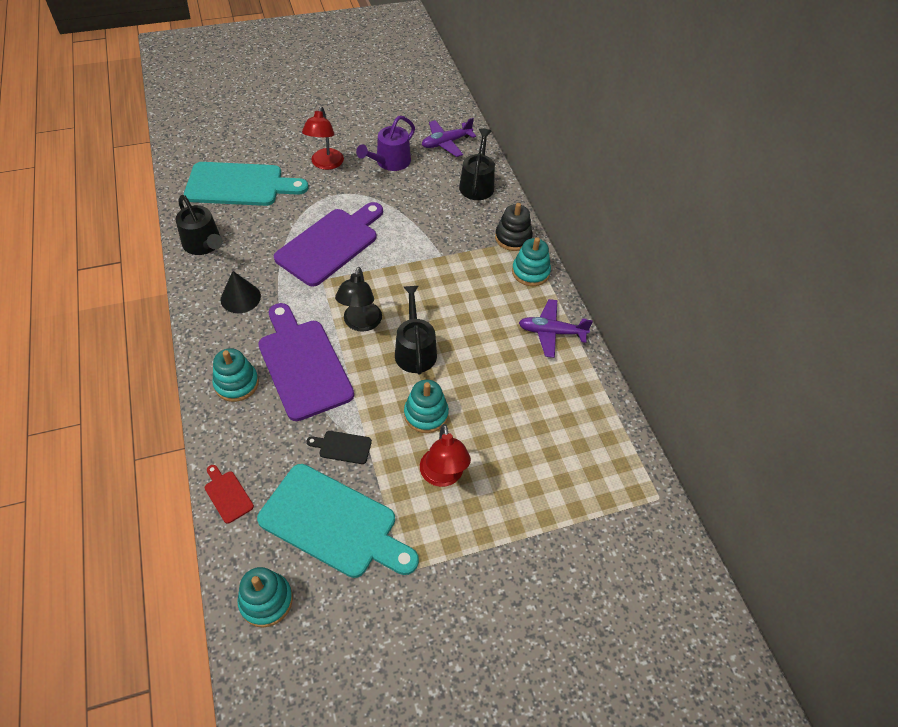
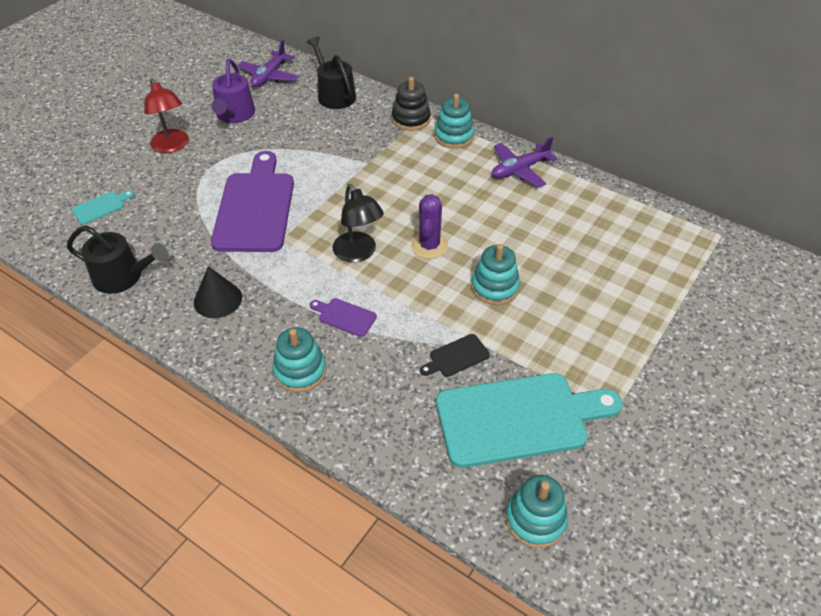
camera: 35 degrees left, 5 degrees down
(227, 495) = (401, 465): red cutting board -> none
(239, 185) = (101, 207): turquoise cutting board -> turquoise cutting board, size x0.41
(303, 364) = (344, 316): purple cutting board -> purple cutting board, size x0.41
(415, 350) = (429, 246): black watering can -> purple cactus
(443, 476) = (561, 323): red lamp -> none

